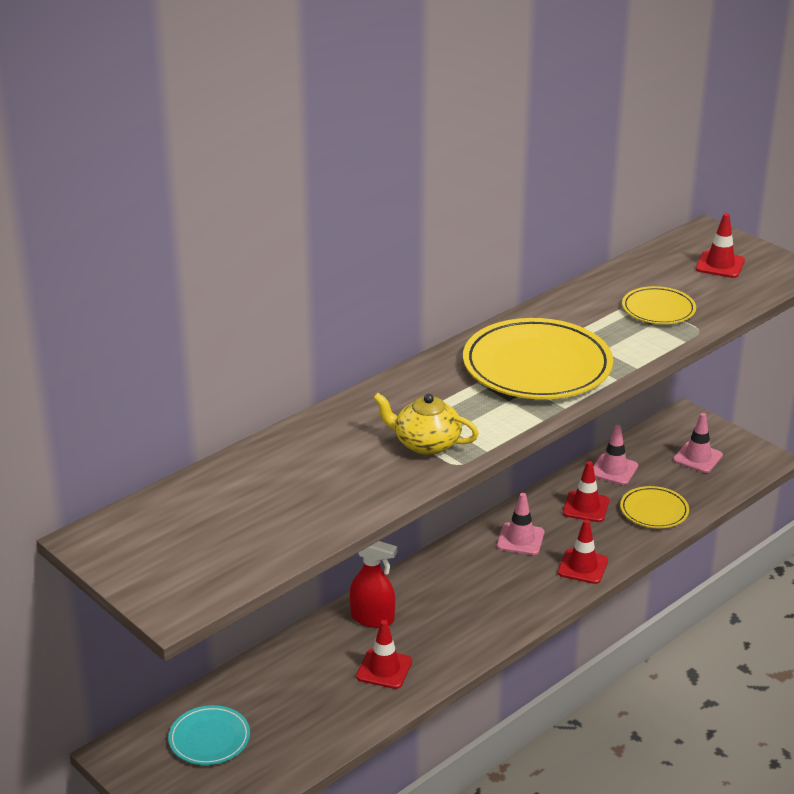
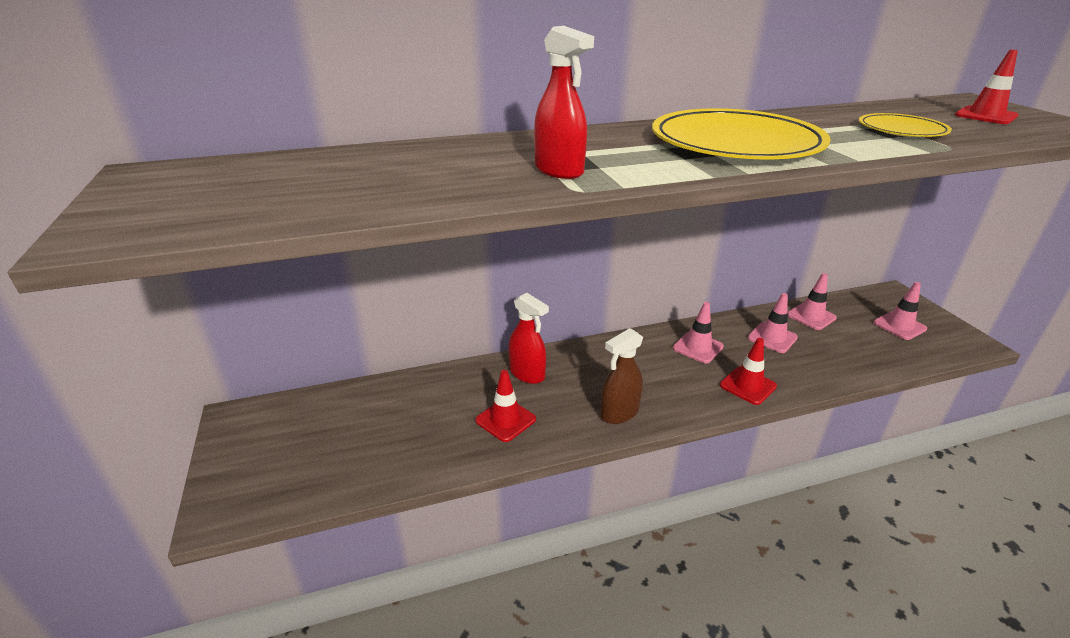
camera: 25 degrees right, 0 degrees up
(209, 738) = (312, 431): turquoise plate -> none
(426, 443) = (559, 170): yellow teapot -> red spray bottle
(482, 629) = (619, 413): none -> brown spray bottle
(585, 507) = (772, 338): red traffic cone -> pink traffic cone
(654, 510) = (840, 357): yellow plate -> none

